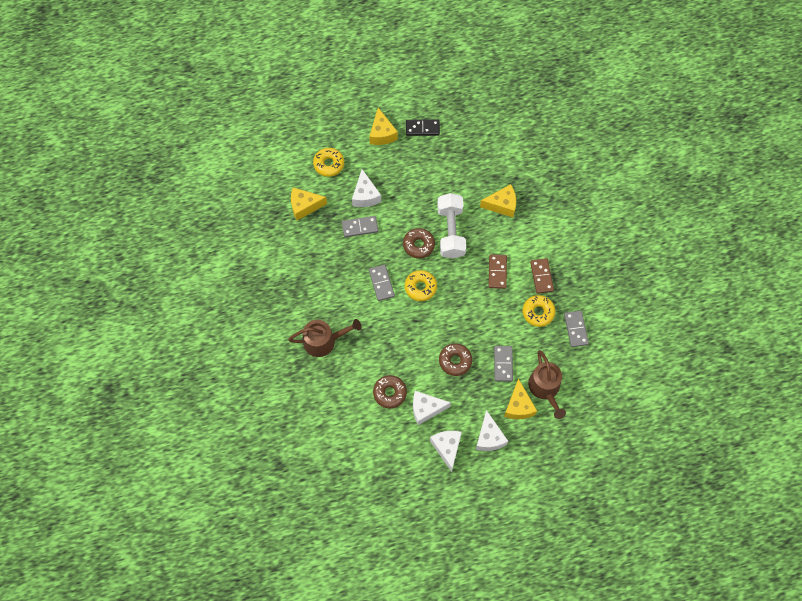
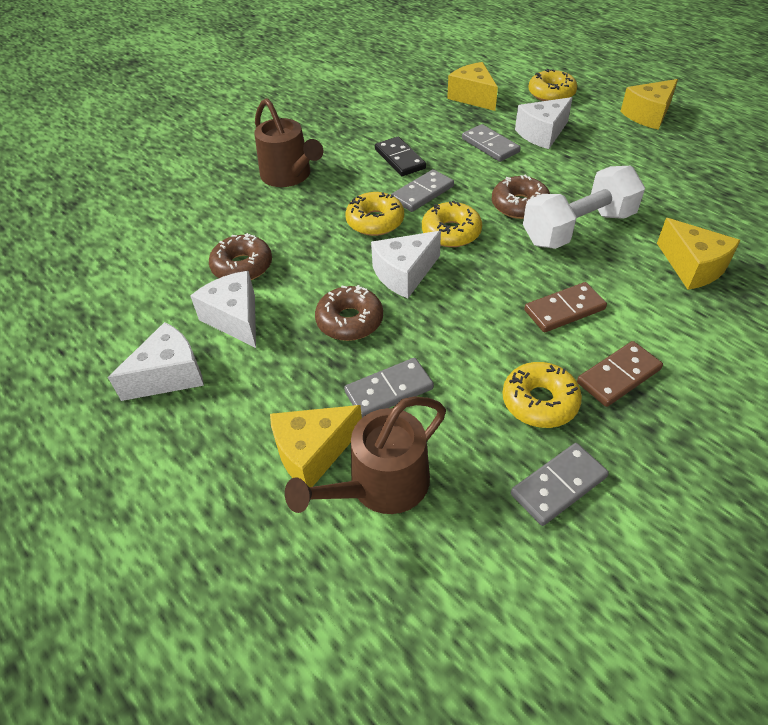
camera: 65 degrees right, 20 degrees down
(391, 317) = (375, 221): none -> yellow donut
(422, 128) = (704, 143): black domino -> black domino (400, 159)
(489, 437) = (219, 431): white cheese -> white cheese (404, 274)

